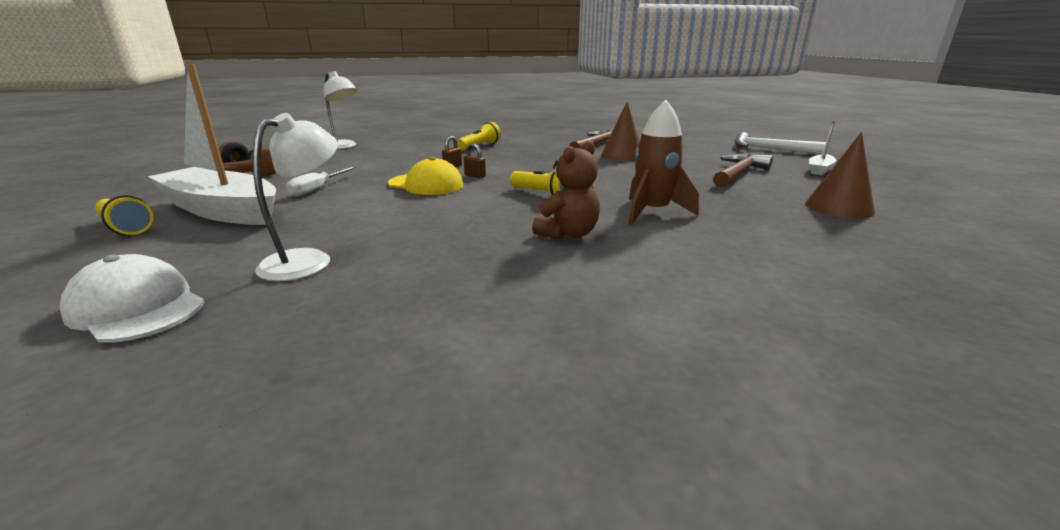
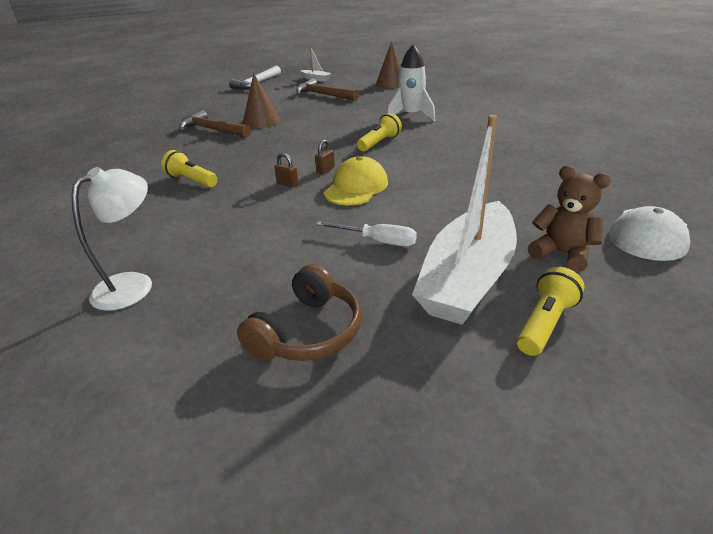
camera: 90 degrees left, 10 degrees up
(308, 260) = (544, 198): white lamp -> none
(568, 234) = (457, 133): brown teddy bear -> brown teddy bear (562, 253)
(652, 212) = (411, 116): brown rocket -> white rocket

